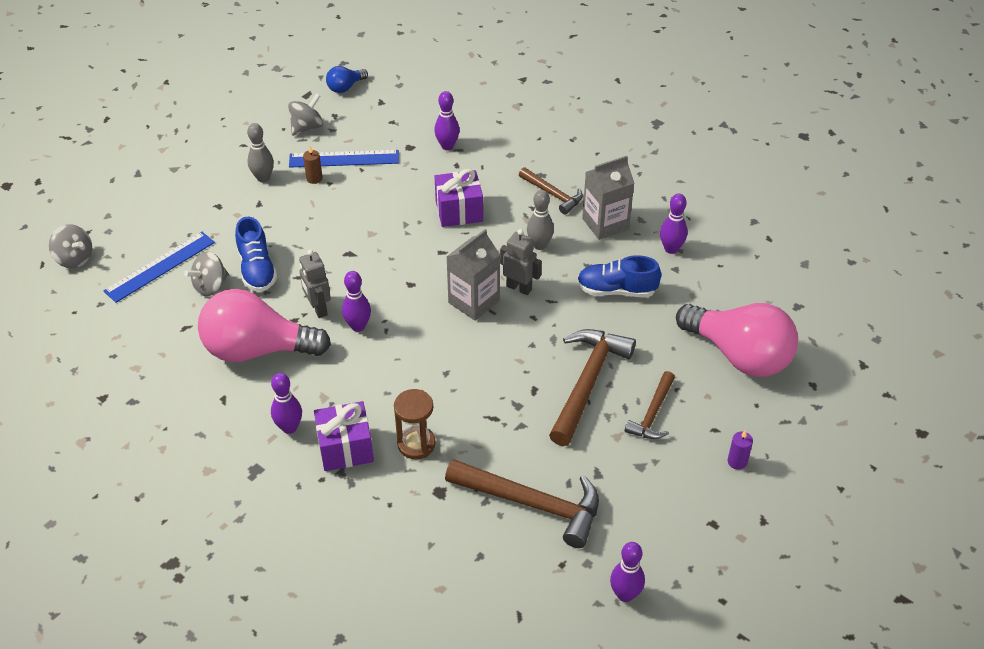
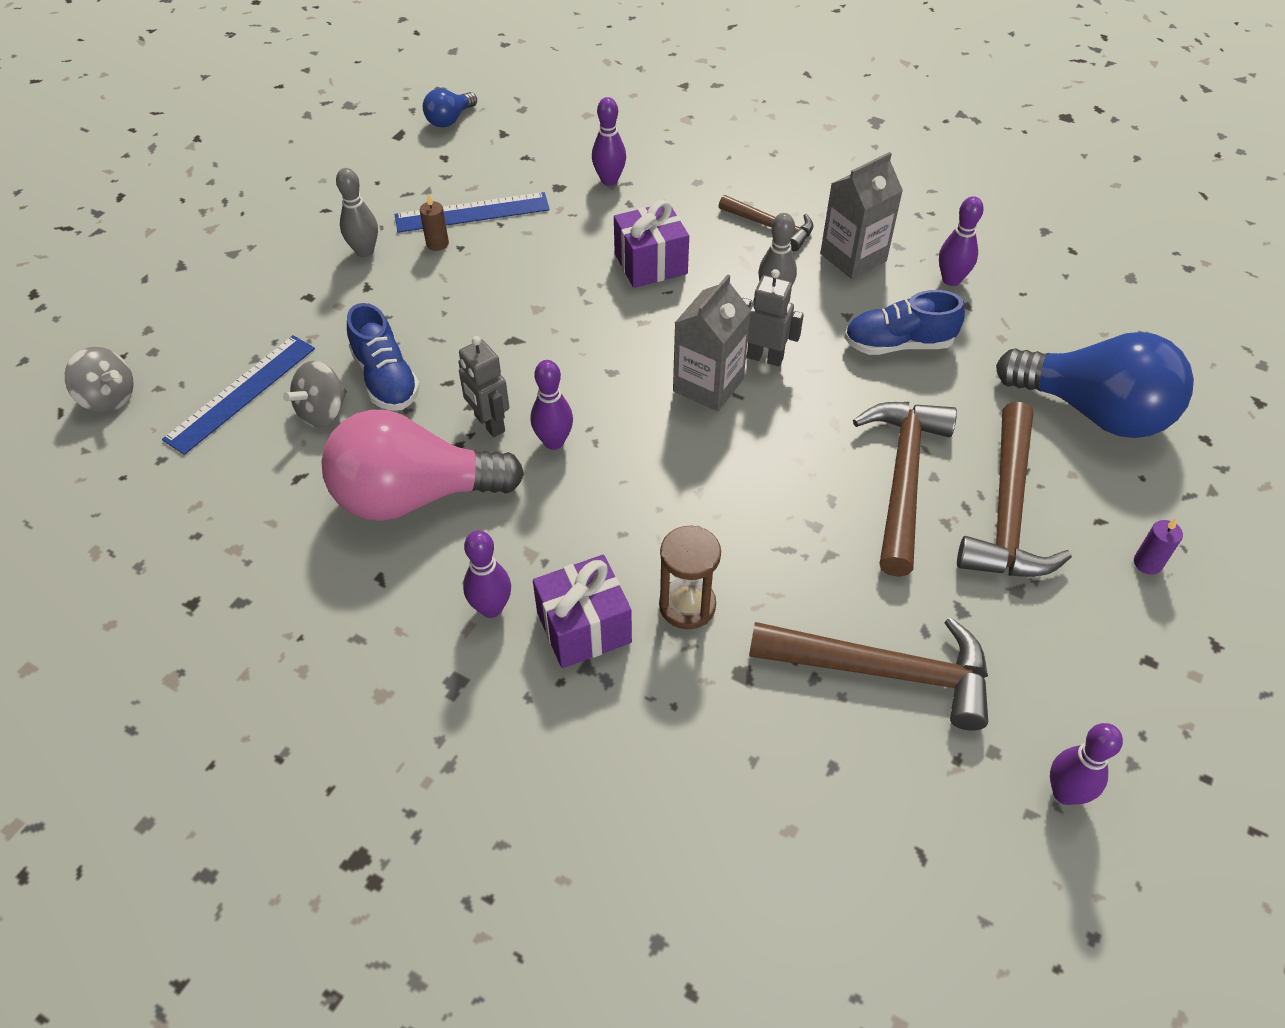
camera: 10 degrees left, 5 degrees up
(307, 127) = (410, 177): grey spinning top -> none
(653, 413) = (1007, 510): brown hammer -> brown hammer, size x1.74
(739, 355) = (1093, 412): pink light bulb -> blue light bulb

